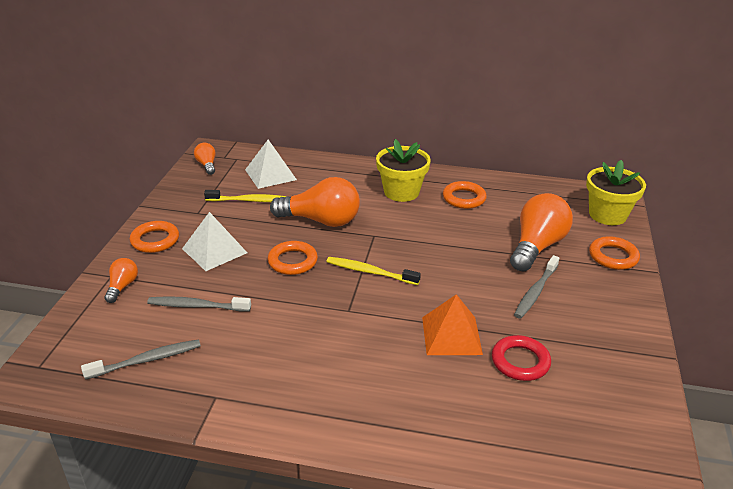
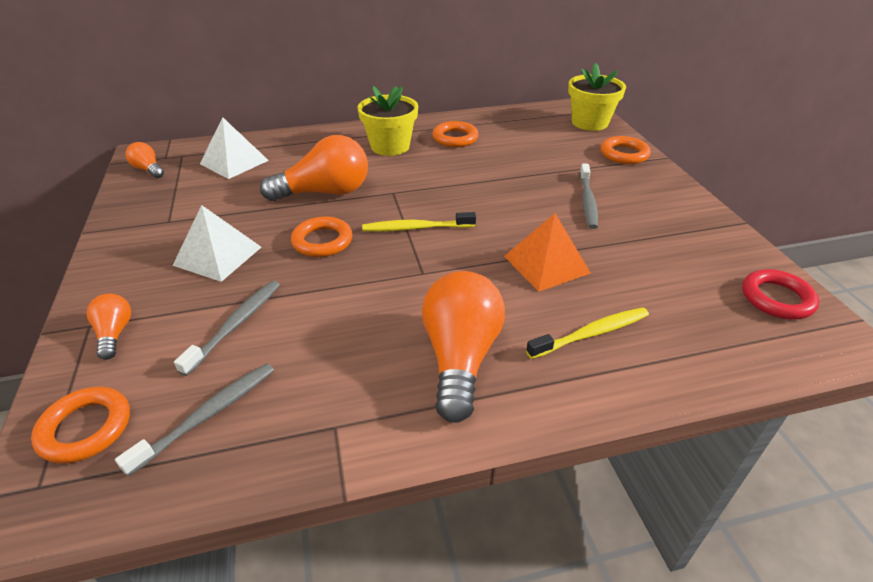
camera: 25 degrees left, 5 degrees up
(155, 240) = (129, 265): orange ring -> orange ring (85, 428)
(197, 306) = (236, 325): grey toothbrush -> grey toothbrush turned 135 degrees clockwise
(250, 201) = (227, 193): yellow toothbrush -> yellow toothbrush (591, 334)
(520, 361) = (629, 268): red ring -> red ring (776, 299)
(536, 246) = (554, 162): orange light bulb -> orange light bulb (460, 357)

